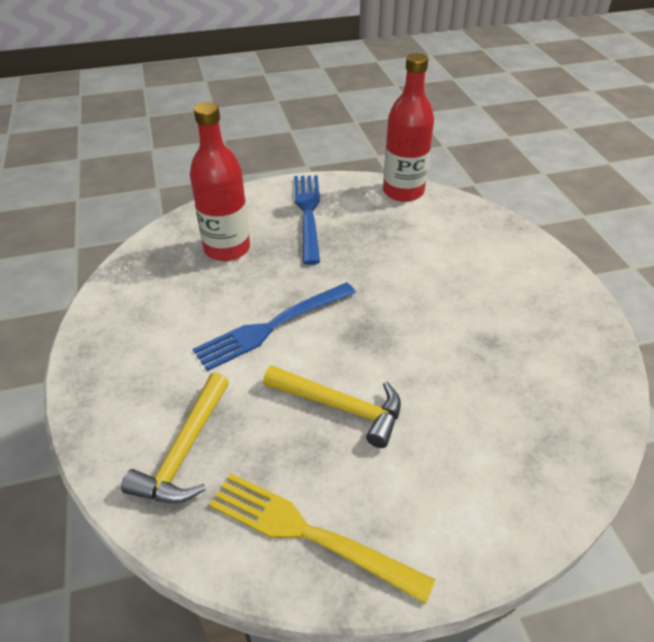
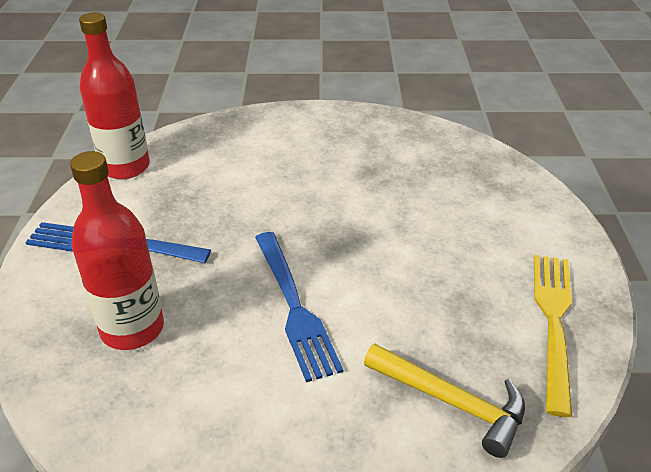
camera: 75 degrees left, 5 degrees down
(308, 533) = (553, 321): yellow fork -> yellow fork turned 150 degrees clockwise
(341, 407) = (420, 275): yellow hammer -> none

